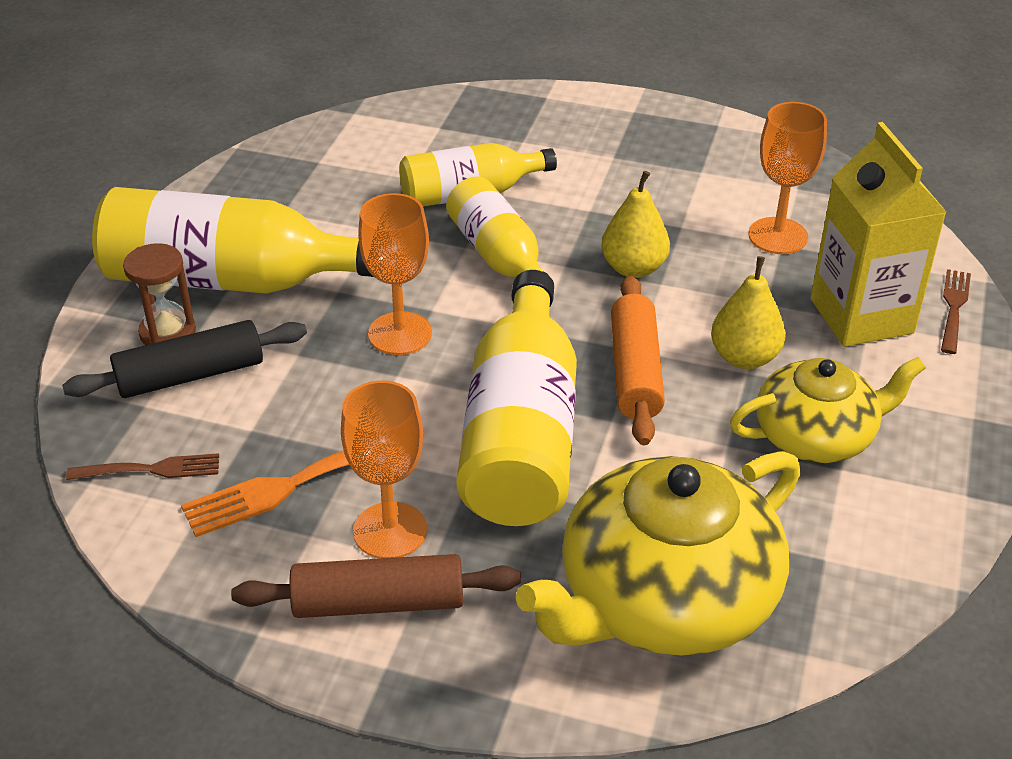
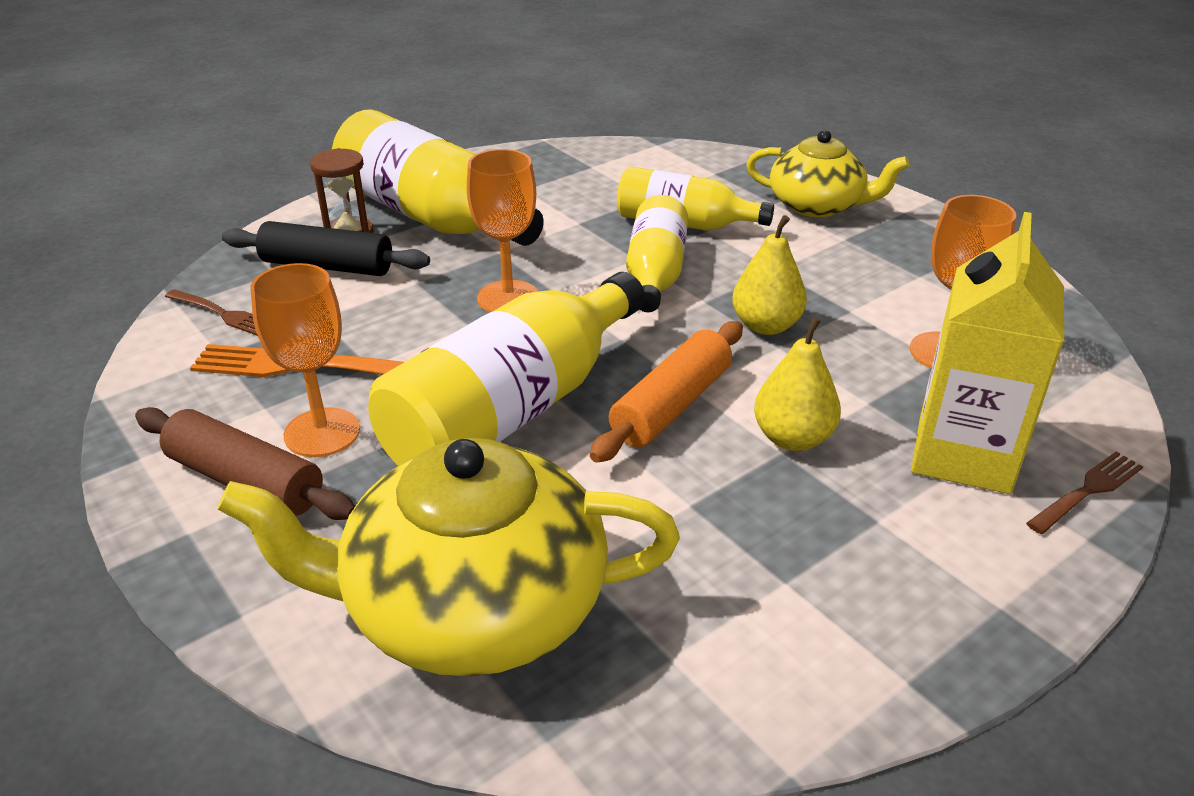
camera: 35 degrees right, 5 degrees down
(816, 436) = (791, 539): yellow teapot -> yellow teapot (817, 205)

